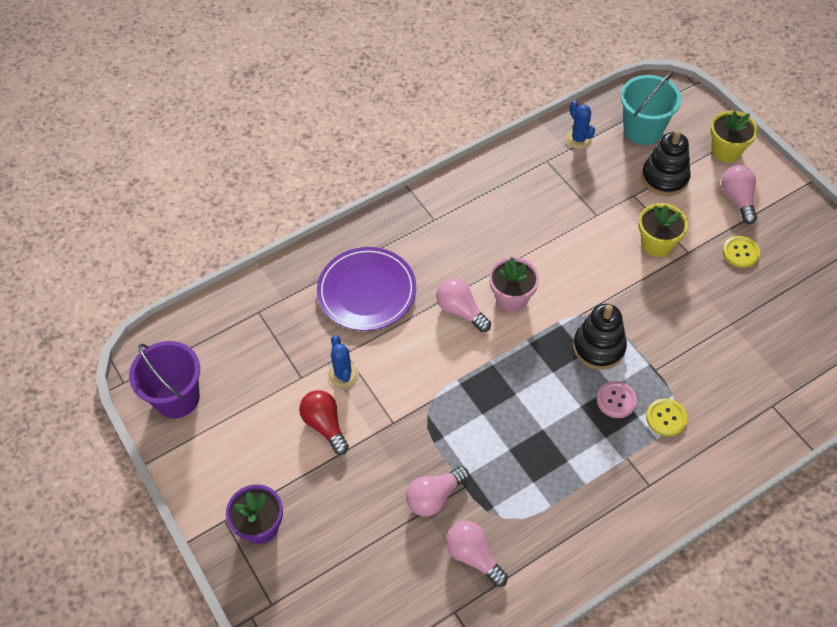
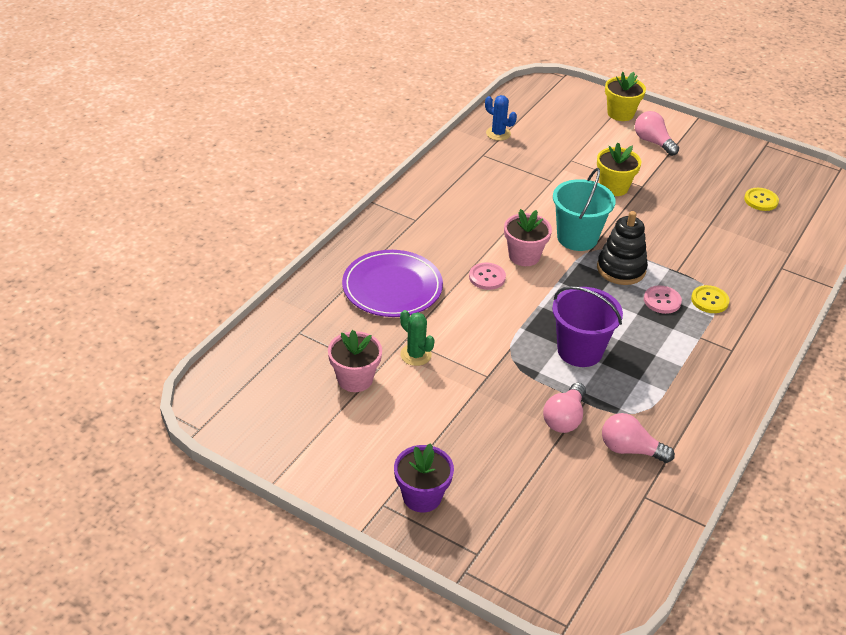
camera: 30 degrees left, 15 degrees down
(177, 398) = (265, 424): purple bucket -> purple bucket (580, 351)
(276, 380) = (355, 379): none -> pink flower pot
(325, 425) = (426, 398): red light bulb -> none
(343, 374) = (415, 355): blue cactus -> green cactus
(460, 311) = (487, 277): pink light bulb -> pink button
(643, 130) = (545, 115): turquoise bucket -> turquoise bucket (577, 238)
(664, 178) = (586, 142): black stacking toy -> none
(740, 252) = (681, 176): yellow button -> yellow button (761, 200)

